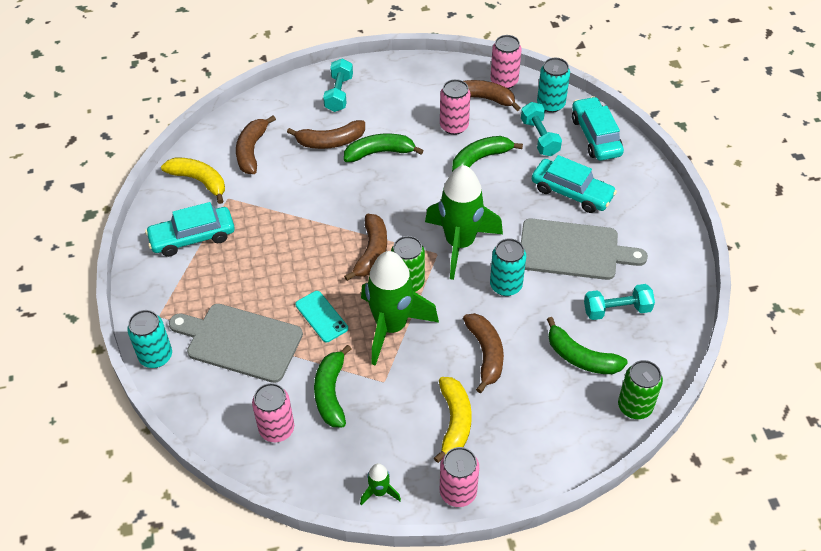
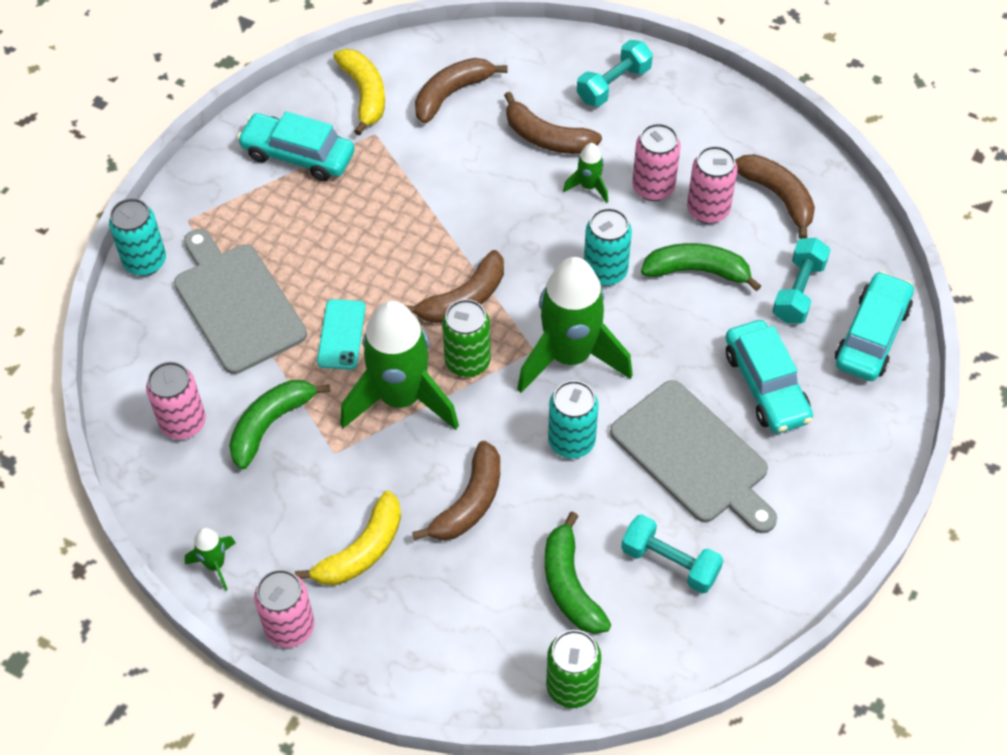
camera: 40 degrees right, 5 degrees up
(379, 152) = (589, 186): green banana -> green rocket
(504, 81) = (828, 192): pink can -> pink can (653, 187)
(550, 104) = (857, 258): turquoise can -> turquoise can (605, 271)

